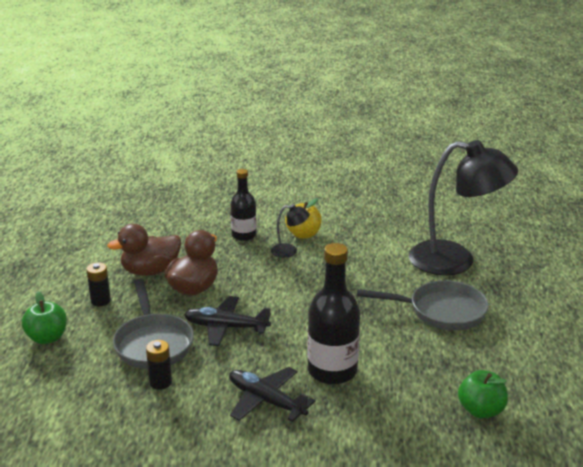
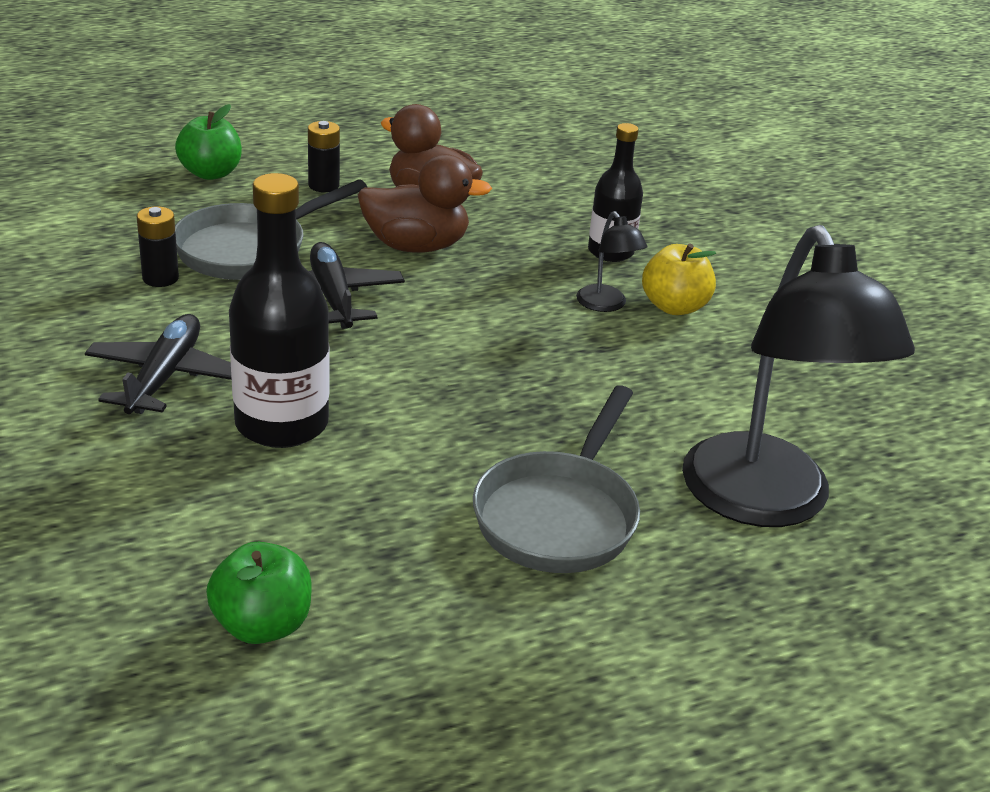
camera: 60 degrees right, 5 degrees up
(441, 311) = (559, 515): grey pan -> grey pan turned 45 degrees clockwise

